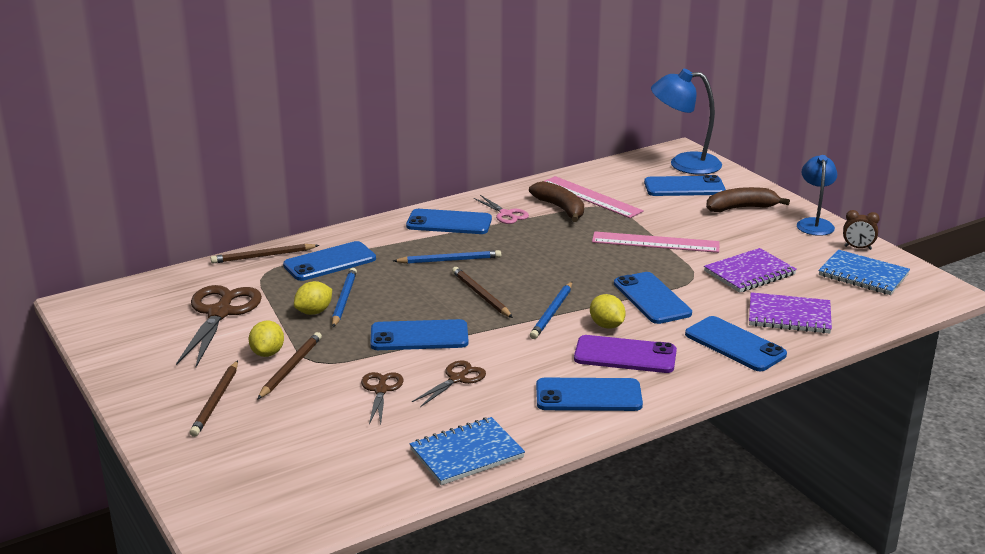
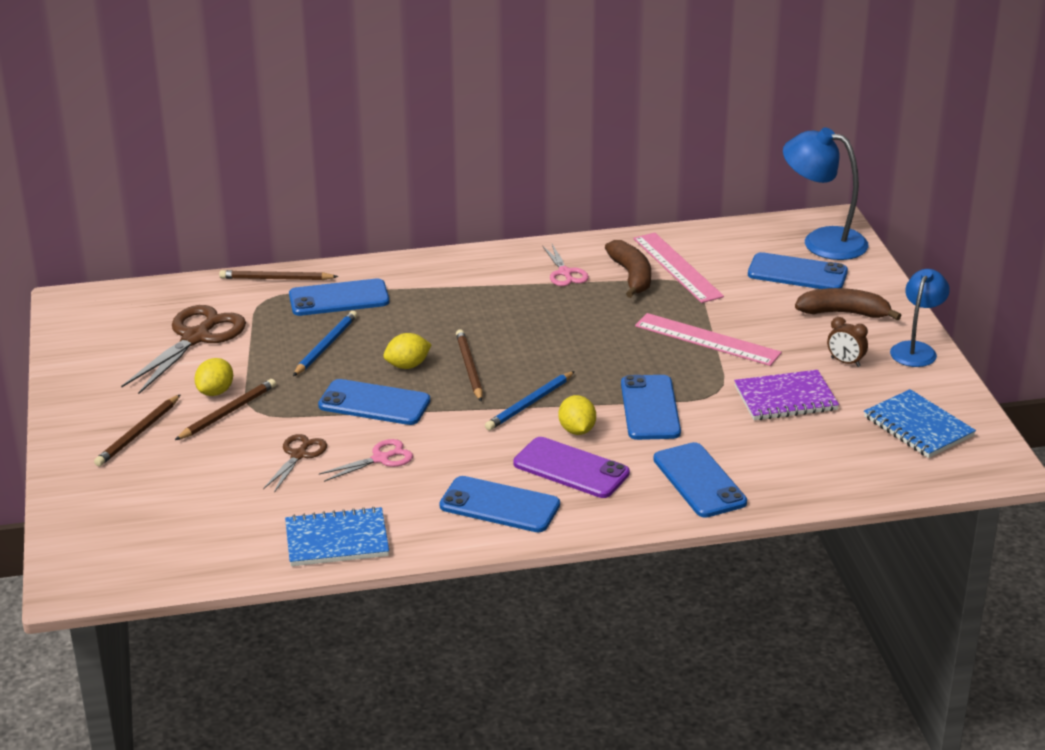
camera: 20 degrees right, 5 degrees up
(314, 312) = (287, 354): yellow lemon -> yellow lemon (407, 365)
(449, 223) = (495, 273): blue phone -> none
(449, 260) = (464, 319): blue pencil -> none
(457, 379) = (380, 459): brown scissors -> pink scissors
(789, 316) = (788, 460): purple notebook -> none
(857, 248) = (942, 391): brown clock -> brown clock (845, 362)

